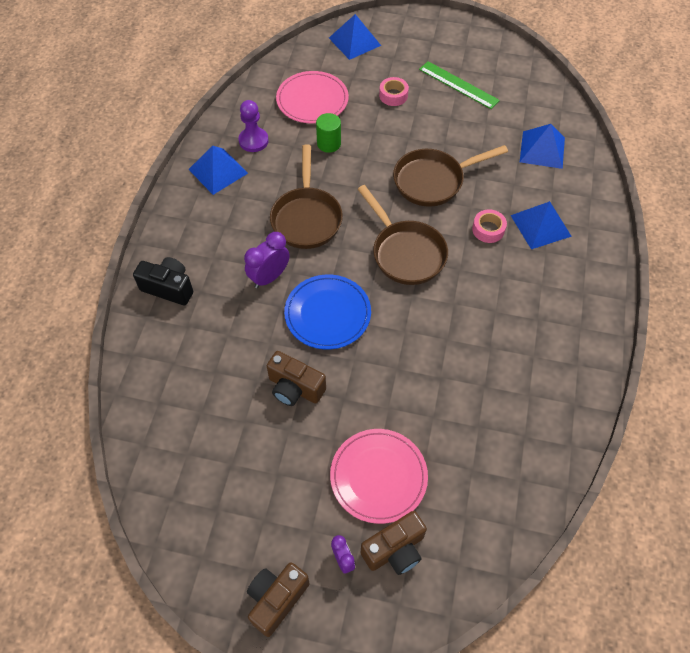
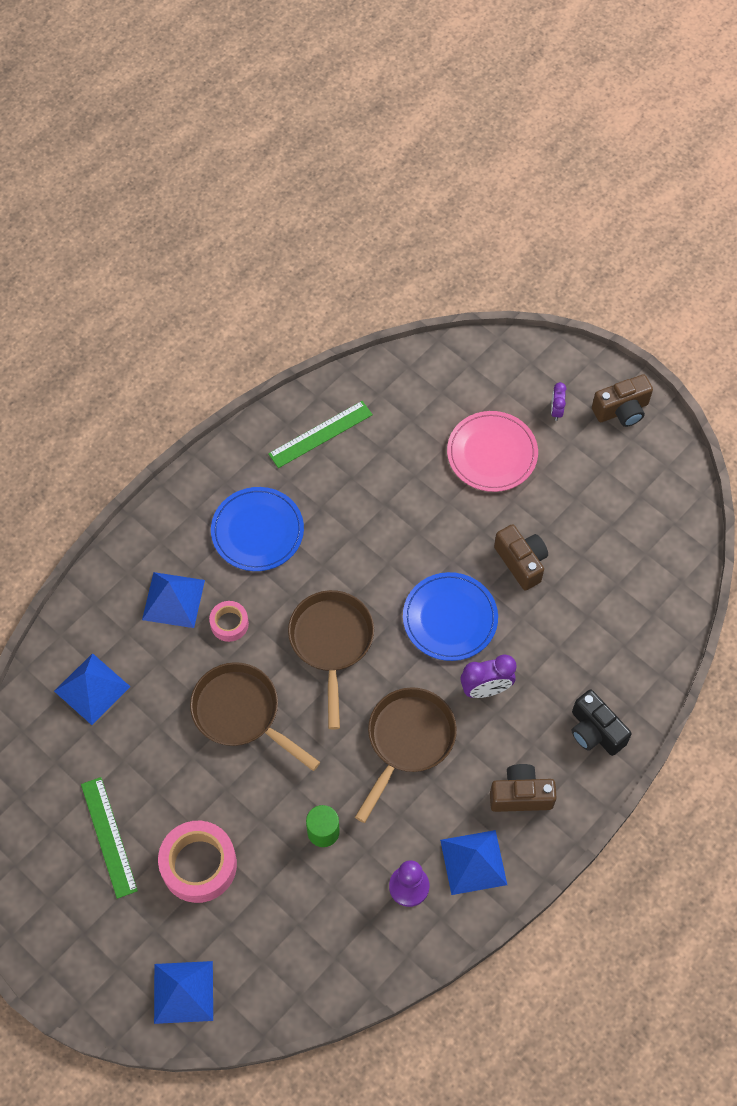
camera: 150 degrees left, 5 degrees up
(312, 100) = (301, 914): pink plate -> none
(393, 95) = (199, 865): pink tape -> pink tape, size x1.86
(395, 550) = (512, 397): brown camera -> brown camera (520, 795)
(433, 181) = (241, 713): brown pan -> brown pan turned 150 degrees counterclockwise
(523, 303) = (257, 531): none -> blue plate
(540, 410) = (320, 434): none -> green ruler

